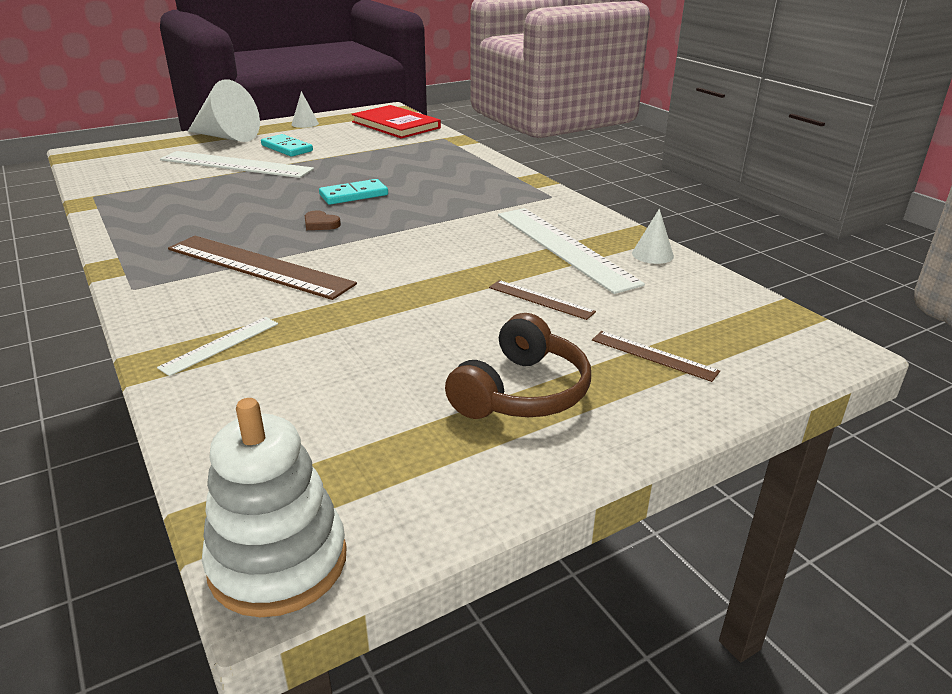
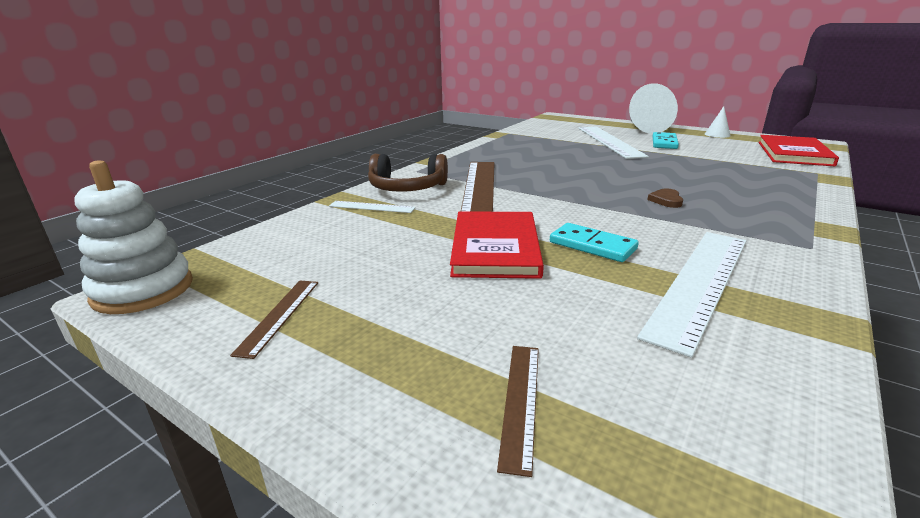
camera: 65 degrees right, 5 degrees down
(320, 224) = (566, 183): brown heart -> brown heart (666, 200)
(354, 195) = (632, 178): turquoise domino -> turquoise domino (592, 245)
(425, 301) = (495, 247): none -> red book
(521, 392) = (381, 328): brown headphones -> brown headphones (407, 188)
(540, 299) = (564, 297): brown ruler -> brown ruler (279, 315)
(652, 254) = (791, 347): white cone -> none

